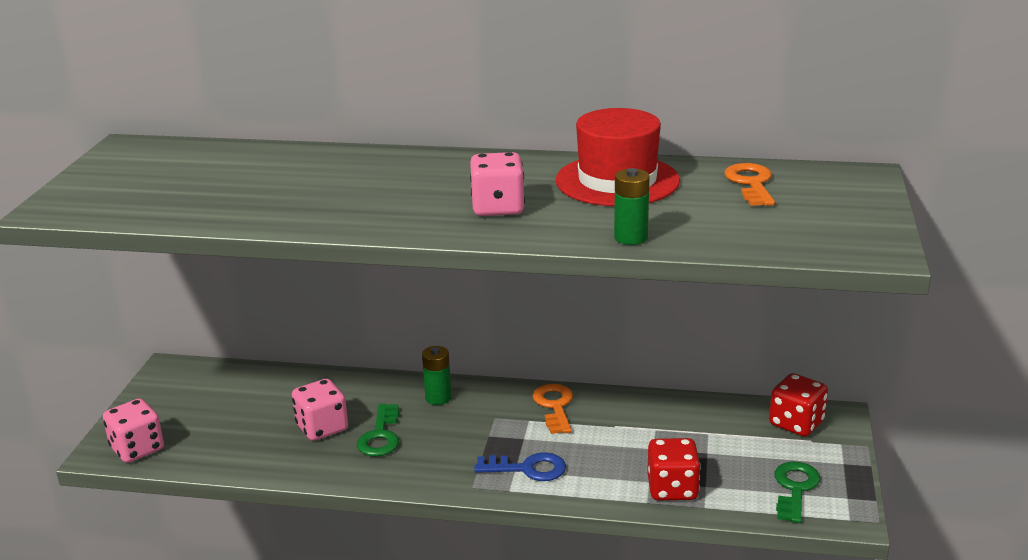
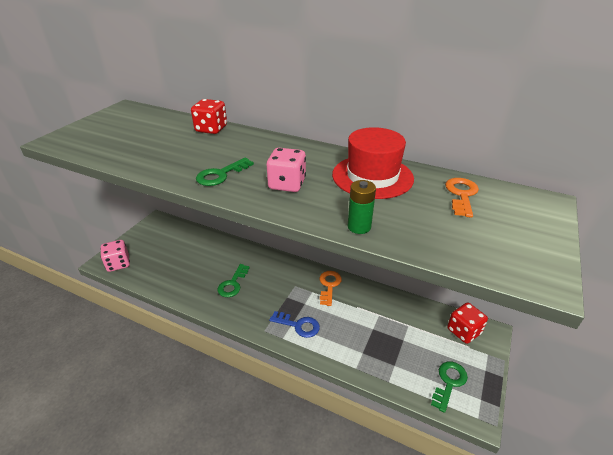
camera: 15 degrees right, 10 degrees up
(322, 428) = (207, 271): pink dice -> none
(387, 211) = (221, 174): none -> green key
(438, 398) = (272, 266): green battery -> none
(672, 489) = (374, 362): red dice -> red dice (211, 129)

